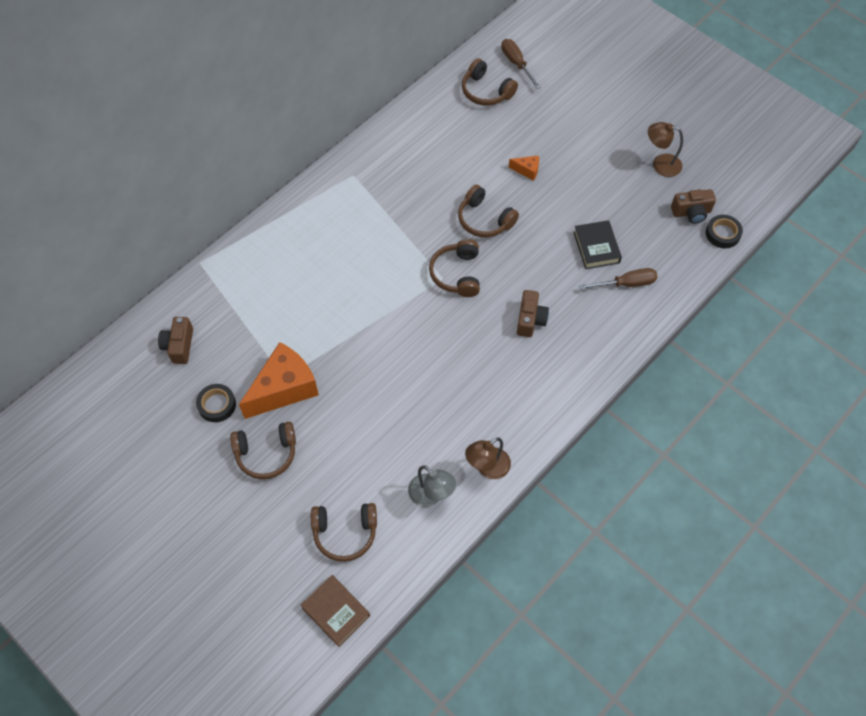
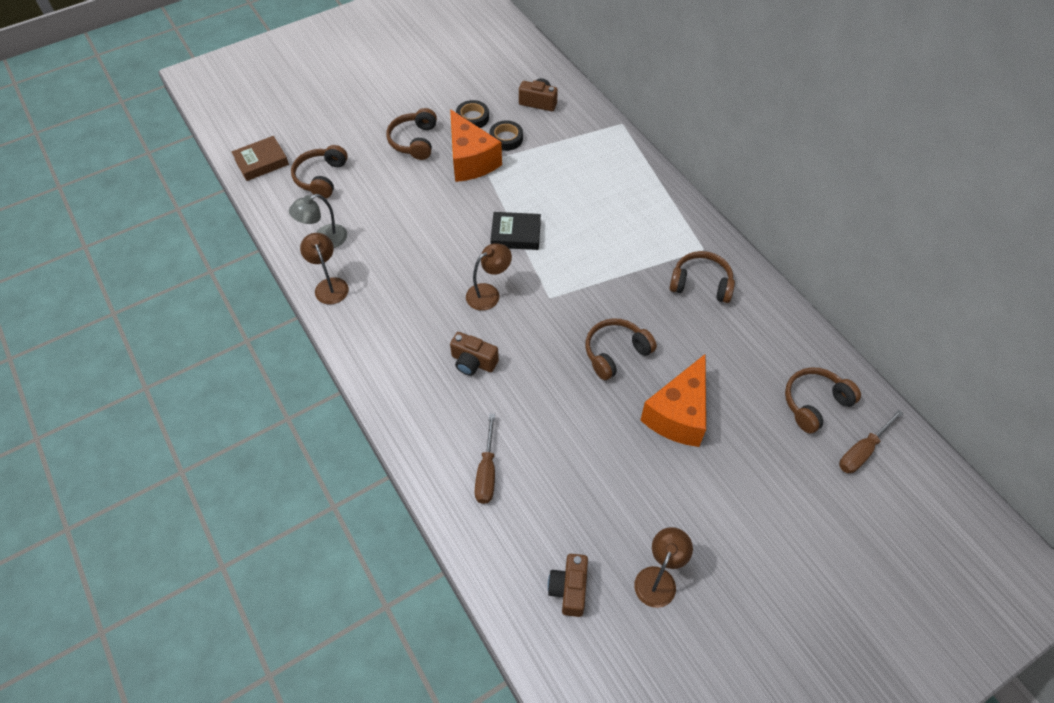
camera: 105 degrees right, 5 degrees down
(453, 327) = (489, 293): none -> brown lamp
(457, 274) = (551, 311): brown headphones -> brown headphones (701, 284)
(516, 64) = (862, 451): brown screwdriver -> brown screwdriver turned 150 degrees clockwise
(527, 170) = (678, 414): orange cheese -> orange cheese, size x2.29
(596, 247) = (546, 456): black book -> black book (516, 234)
(722, 234) = (525, 617): black tape -> black tape (506, 138)

